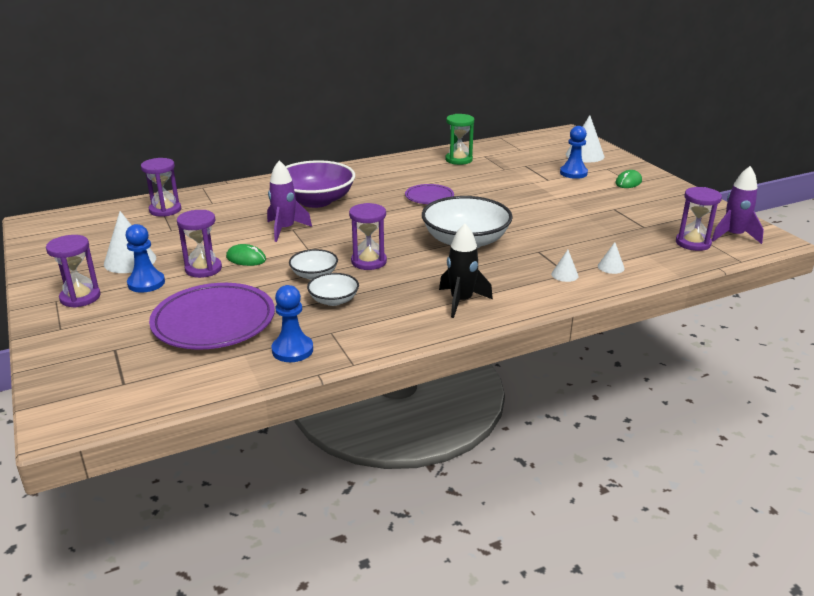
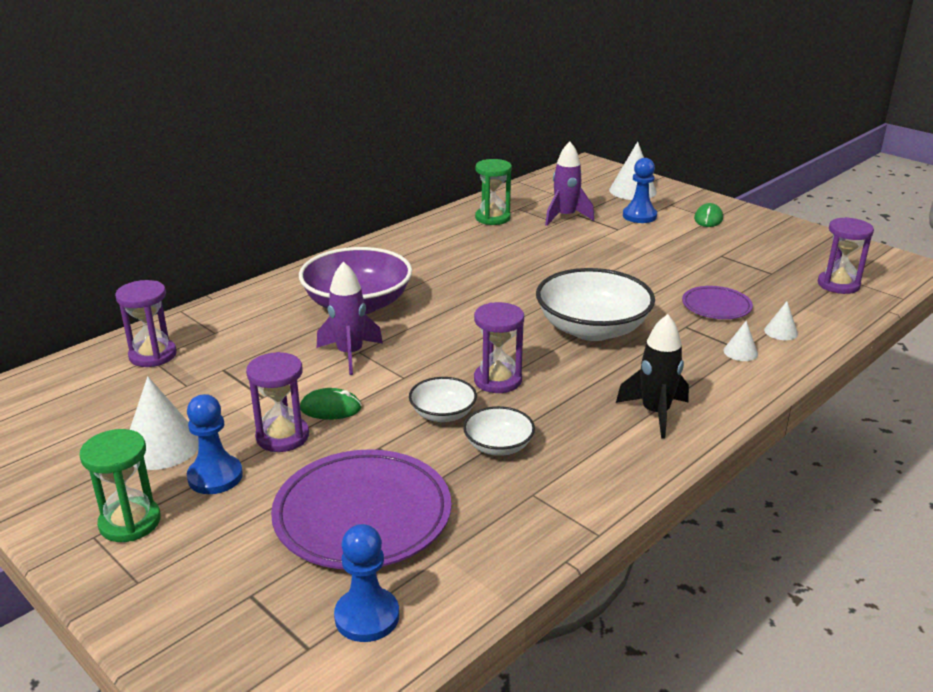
camera: 20 degrees left, 0 degrees up
(80, 297) = (130, 522): purple hourglass -> green hourglass
(292, 350) = (504, 533): blue pawn -> blue pawn (367, 617)
(429, 197) = (498, 275): purple plate -> purple plate (716, 306)
(733, 236) = (870, 268): purple rocket -> purple rocket (565, 217)

